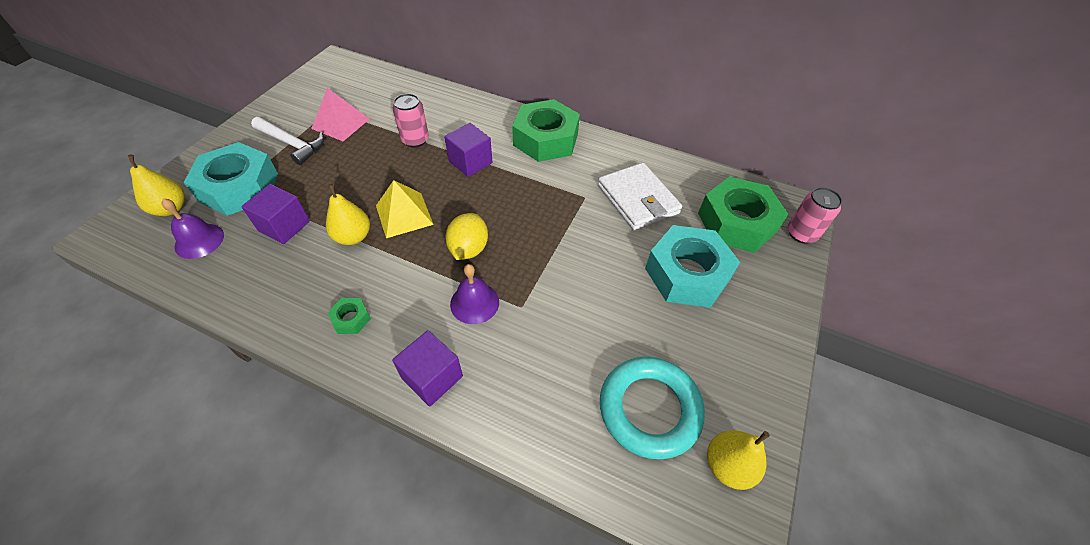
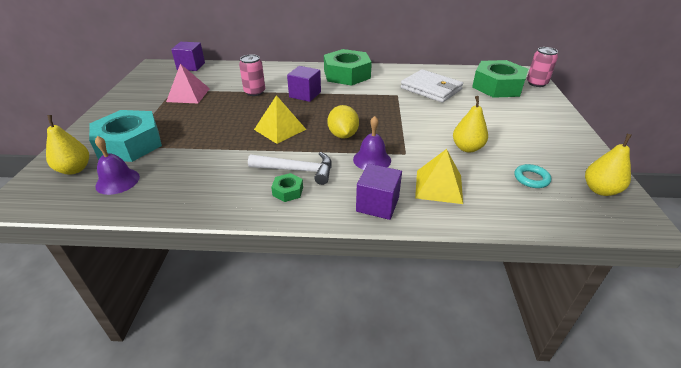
camera: 20 degrees left, 15 degrees down
(284, 226) = (188, 156): purple cube -> purple cube (191, 66)
(292, 144) = (157, 112): white hammer -> white hammer (297, 170)
(353, 237) = (250, 149): yellow pear -> yellow pear (467, 148)
(522, 376) = (439, 186): none -> yellow pyramid
(649, 409) = (531, 178): turquoise ring -> turquoise ring, size x0.46
(687, 274) = (492, 114): turquoise nut -> none

